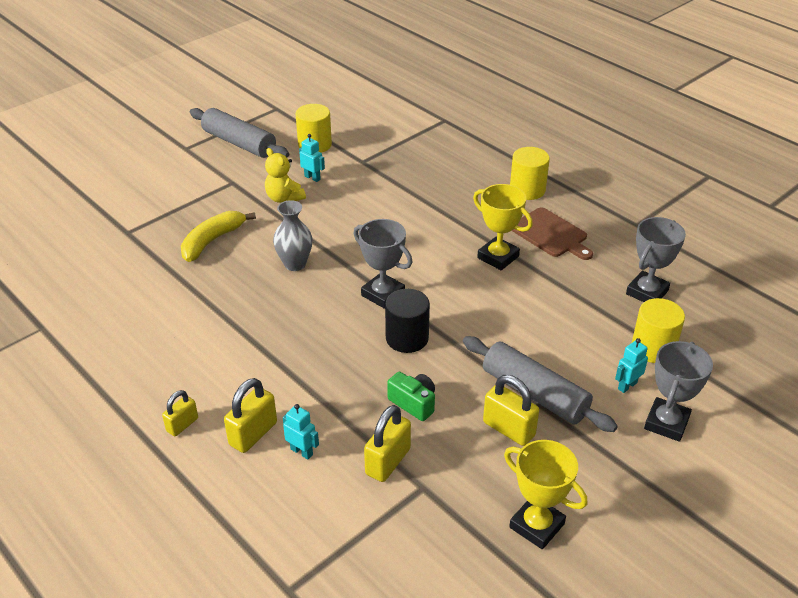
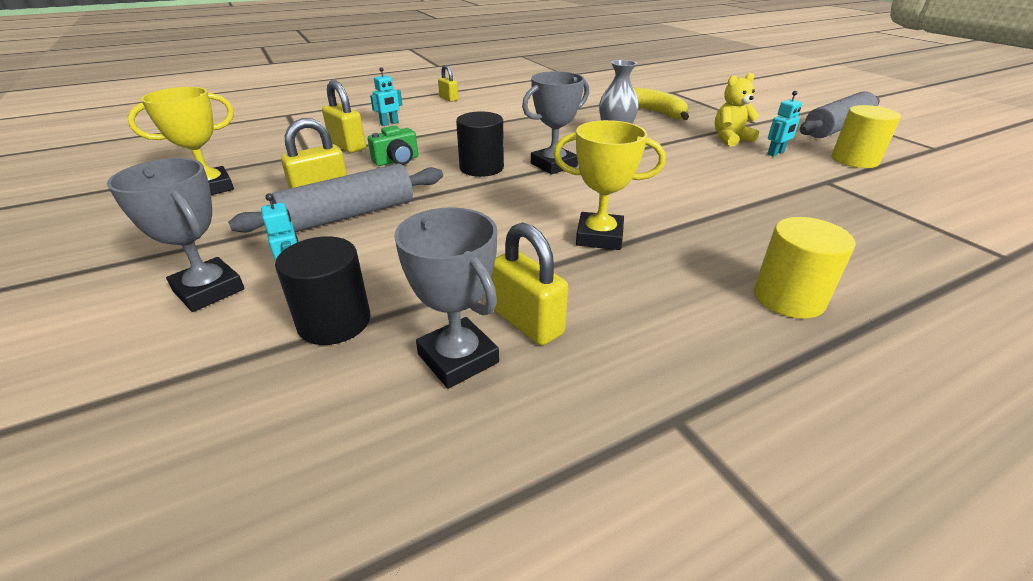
camera: 105 degrees right, 5 degrees down
(253, 434) = (421, 113): yellow padlock -> yellow padlock (527, 322)
(498, 257) = (599, 237): yellow trophy -> yellow trophy turned 45 degrees clockwise
(551, 234) = (649, 293): brown cutting board -> none
(653, 348) = (334, 322): yellow cylinder -> black cylinder

